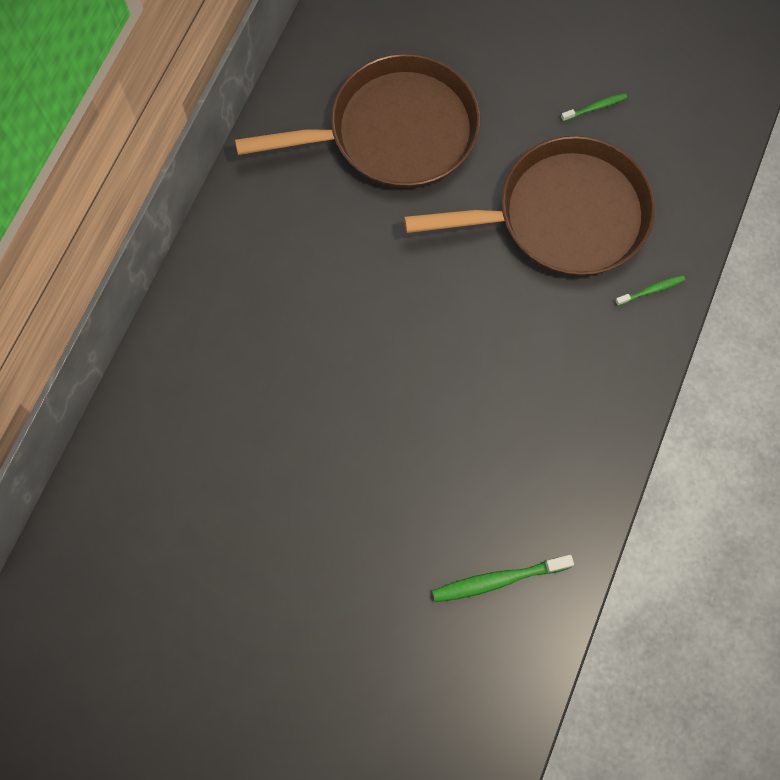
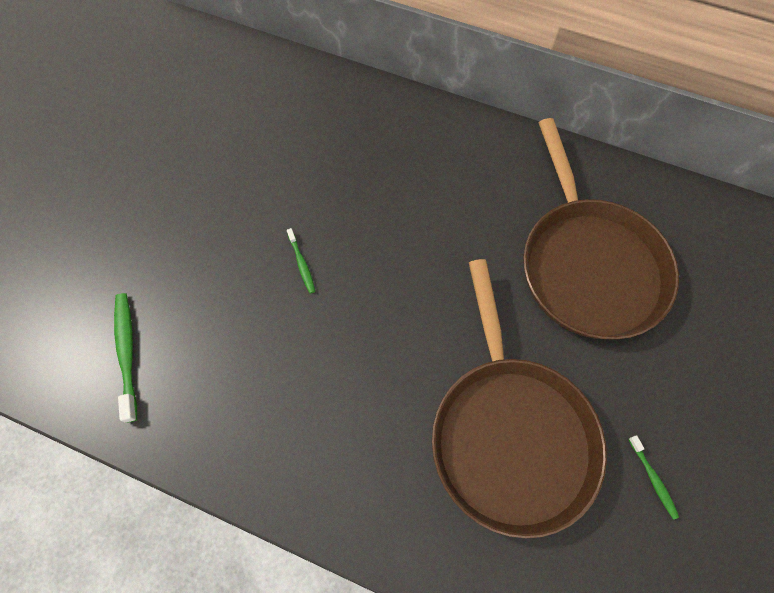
camera: 90 degrees right, 5 degrees down
(651, 290) = (424, 532): green toothbrush -> green toothbrush (301, 264)

